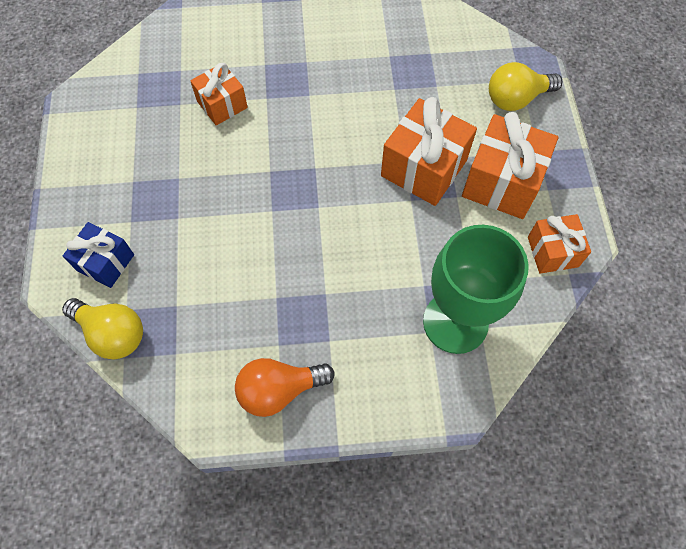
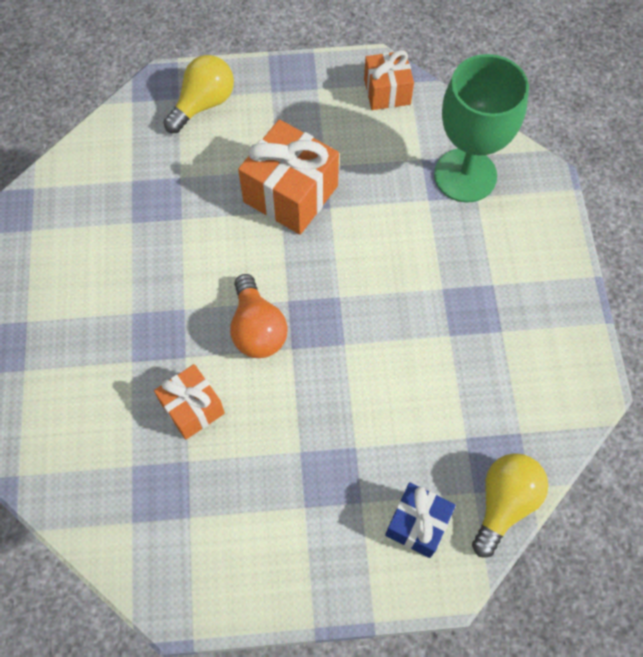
camera: 90 degrees left, 0 degrees up
(279, 390) = (548, 328): orange light bulb -> orange light bulb (257, 329)
(502, 182) = (309, 125): orange gift -> none
(516, 99) = (203, 104): yellow light bulb -> yellow light bulb turned 120 degrees counterclockwise

